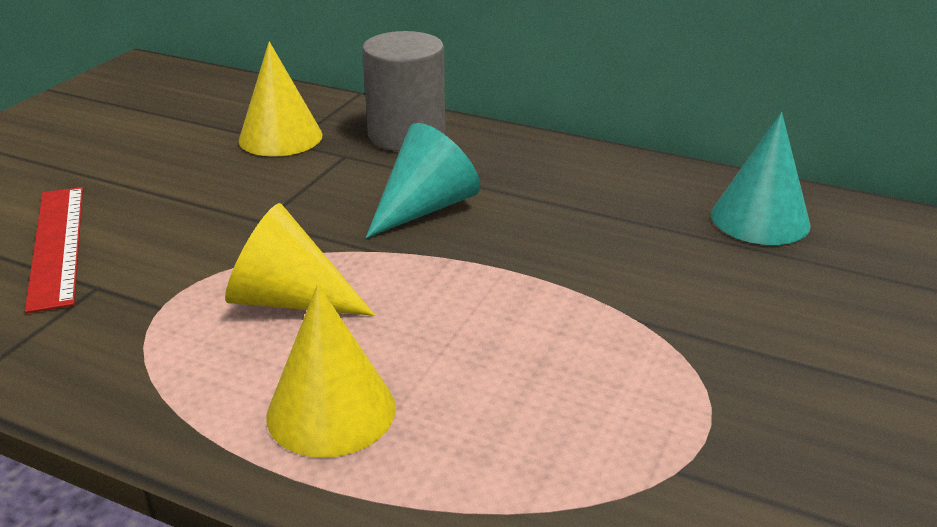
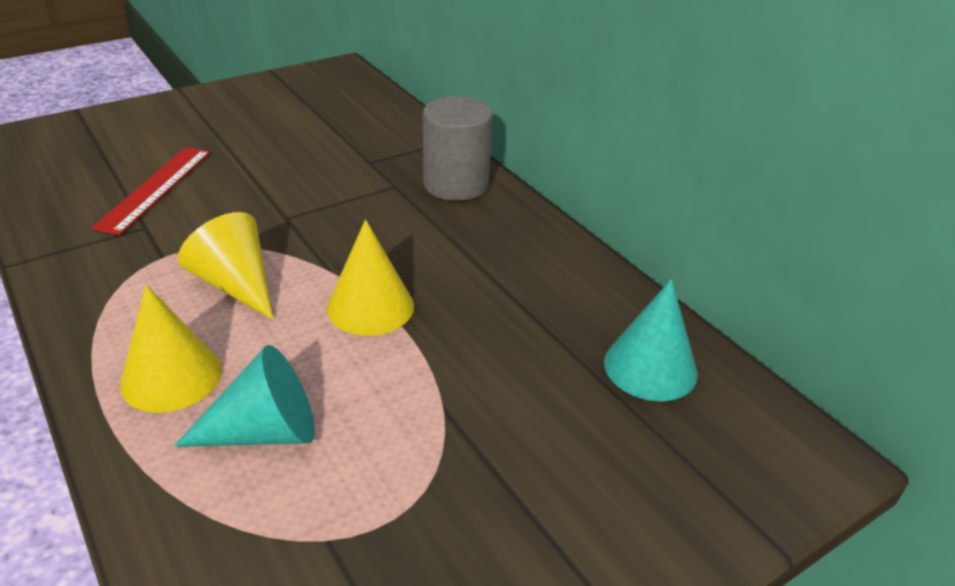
camera: 30 degrees right, 5 degrees up
(280, 137) = (368, 156): yellow cone -> yellow cone (370, 307)
(425, 208) = (400, 250): turquoise cone -> turquoise cone (264, 431)

